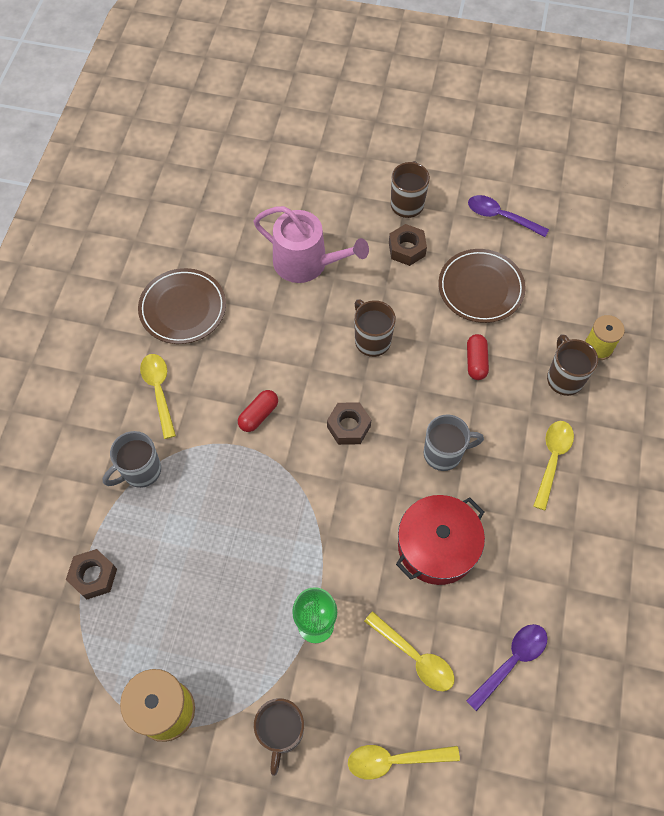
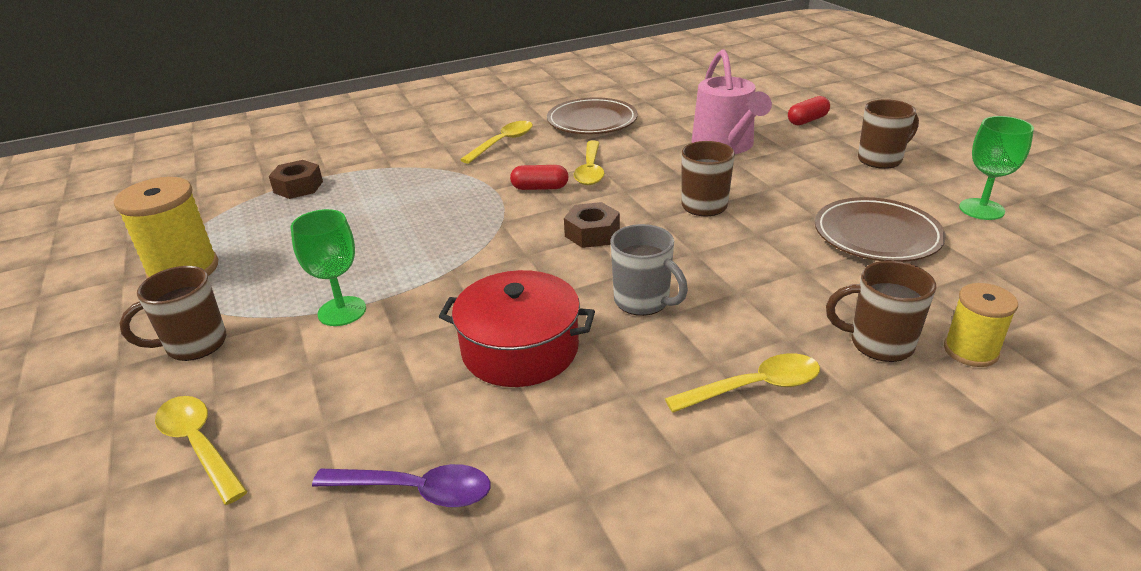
camera: 55 degrees right, 30 degrees down
(140, 471) = (418, 165): grey mug -> none
(407, 249) = (834, 179): brown nut -> none
(415, 657) = (356, 398): yellow spoon -> yellow spoon (590, 170)
(476, 361) = (787, 271): red capsule -> red capsule (807, 120)
(500, 217) = (981, 209): purple spoon -> green goblet
(564, 378) = (879, 343): brown mug -> brown mug turned 120 degrees counterclockwise

